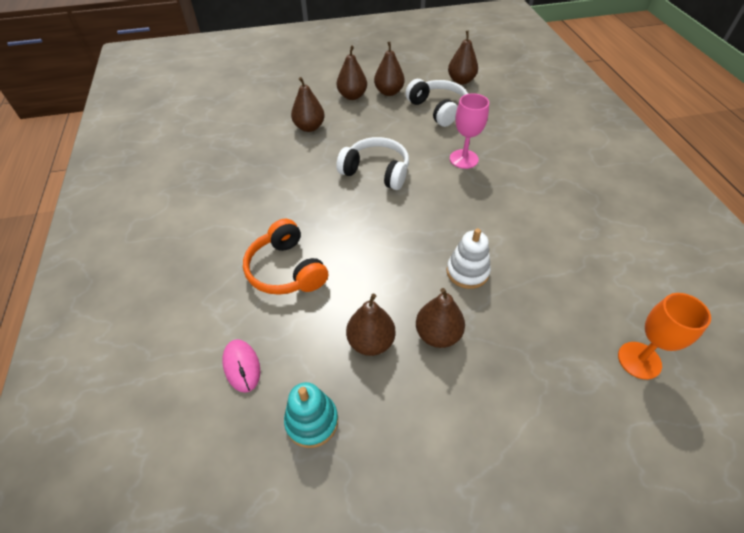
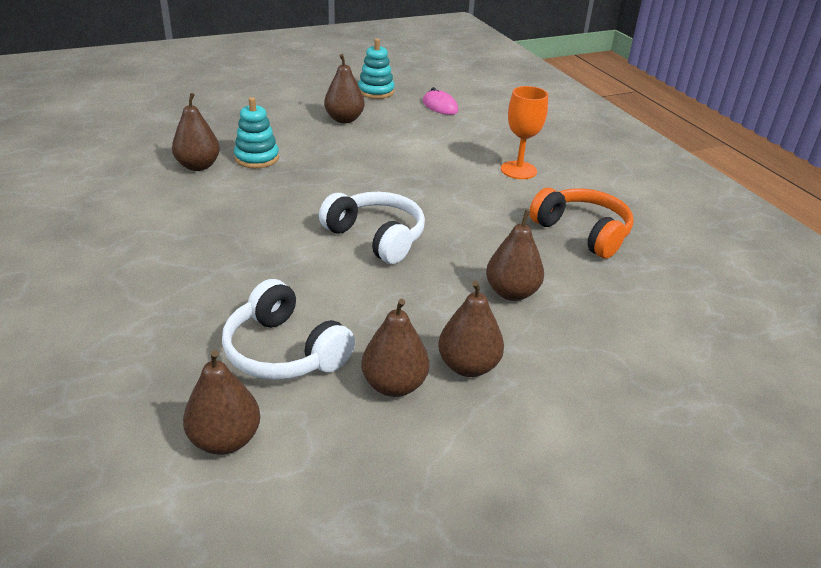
camera: 165 degrees right, 15 degrees down
(286, 270) = (440, 150): orange headphones -> orange headphones (582, 232)
(376, 171) = (376, 237): white headphones -> white headphones turned 150 degrees counterclockwise
(438, 334) = (288, 125): brown pear -> brown pear (198, 166)
(463, 159) = (245, 263): pink goblet -> none
(467, 272) = (257, 158): white stacking toy -> turquoise stacking toy
(639, 360) = (118, 122): orange goblet -> orange goblet (518, 170)

